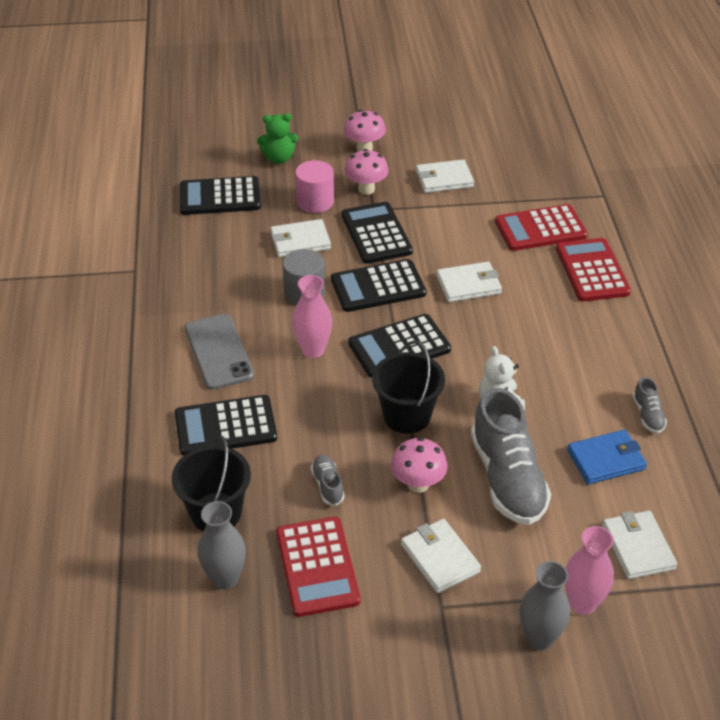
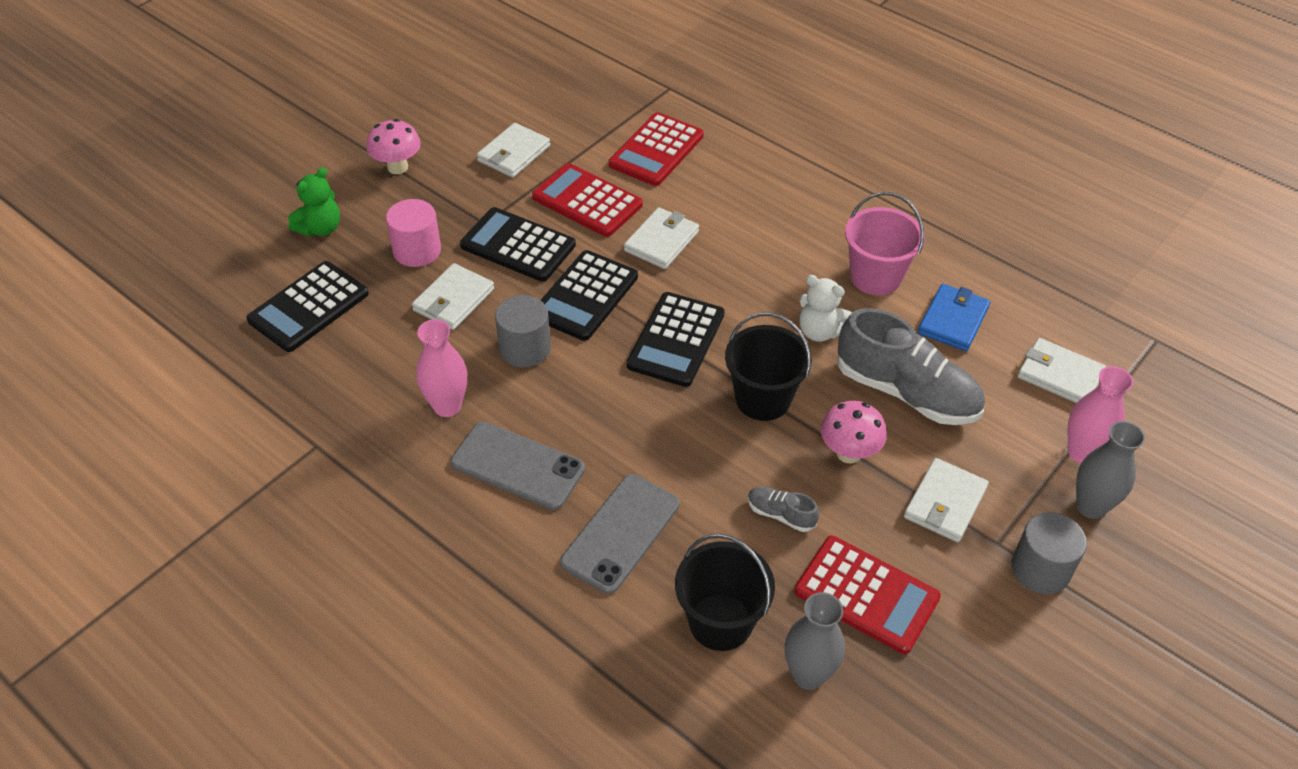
camera: 45 degrees left, 5 degrees up
(225, 426) = (621, 533): black calculator -> grey phone
(313, 350) = (605, 398): pink vase -> pink vase (447, 406)
(366, 189) = (452, 207): pink mushroom -> none
(440, 558) = (945, 503): white wallet -> white wallet turned 75 degrees counterclockwise
(448, 643) = (1040, 569): none -> grey cylinder
(587, 397) = (875, 277): none -> pink bucket
(592, 270) = (743, 162): red calculator -> red calculator (587, 201)
(648, 415) = (935, 260): grey shoe -> none

